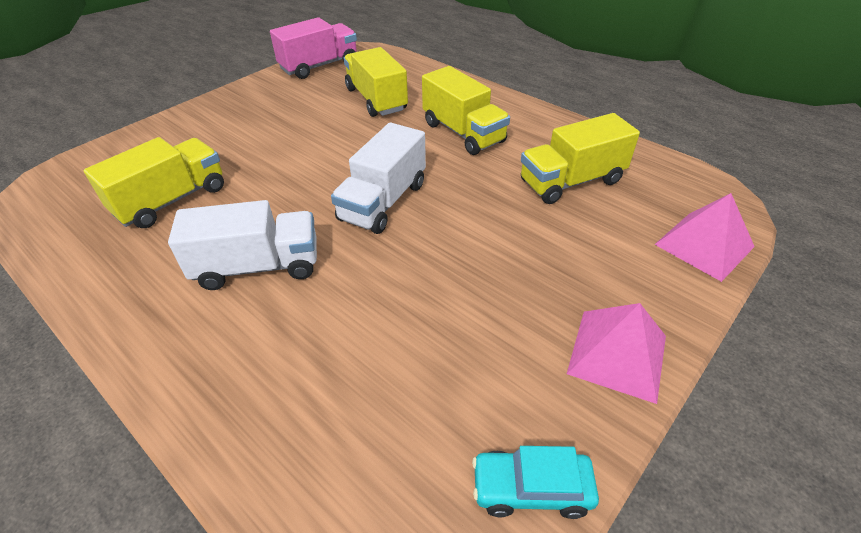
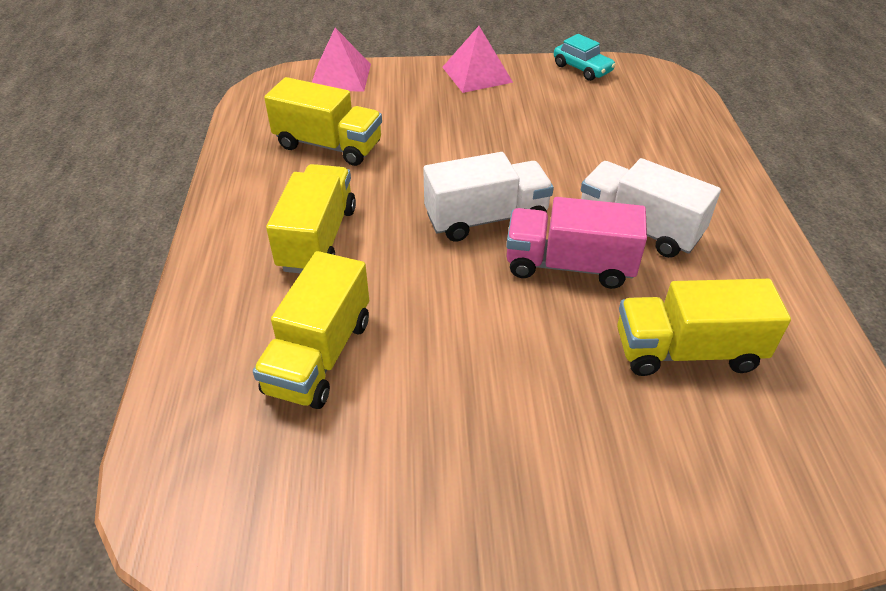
camera: 135 degrees left, 0 degrees up
(319, 66) = (280, 518): pink truck -> pink truck (569, 265)

